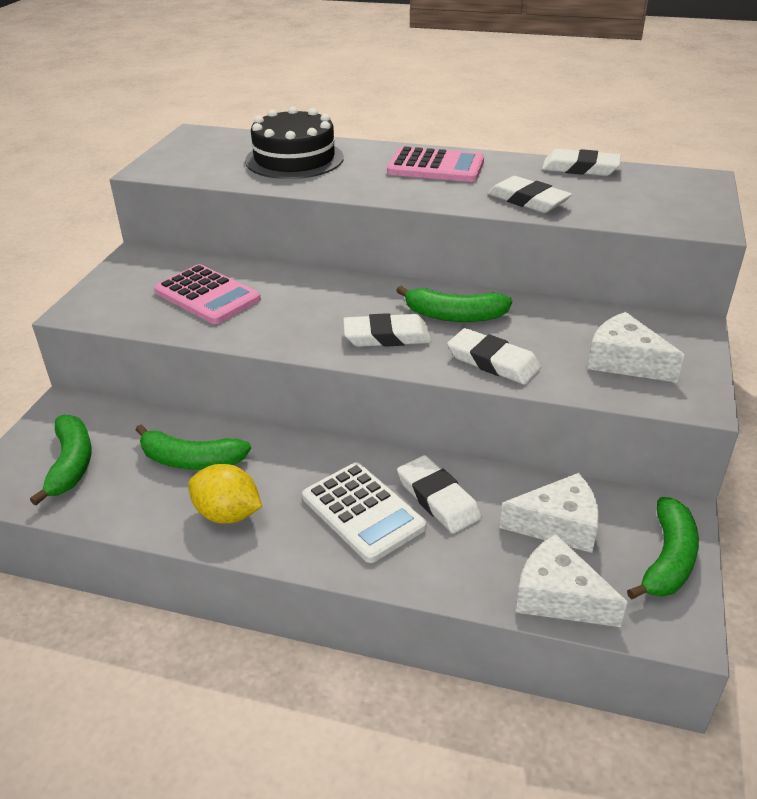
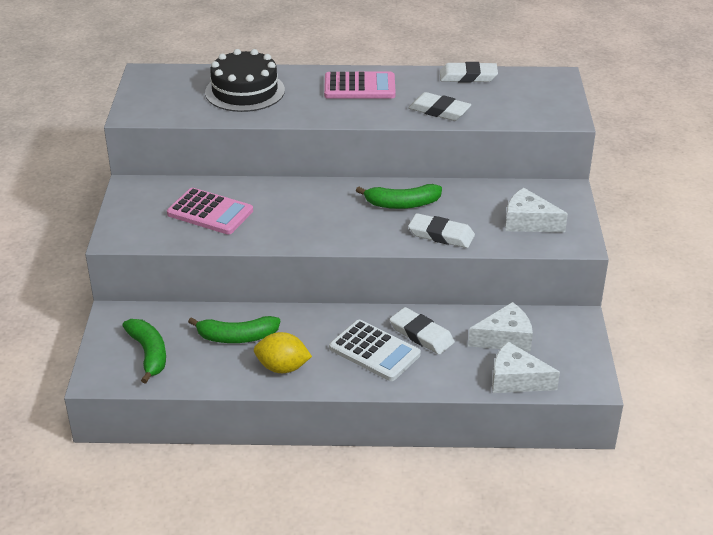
camera: 15 degrees left, 0 degrees up
(387, 336) = (360, 226): white eraser -> none
(668, 559) = (577, 347): green banana -> none

